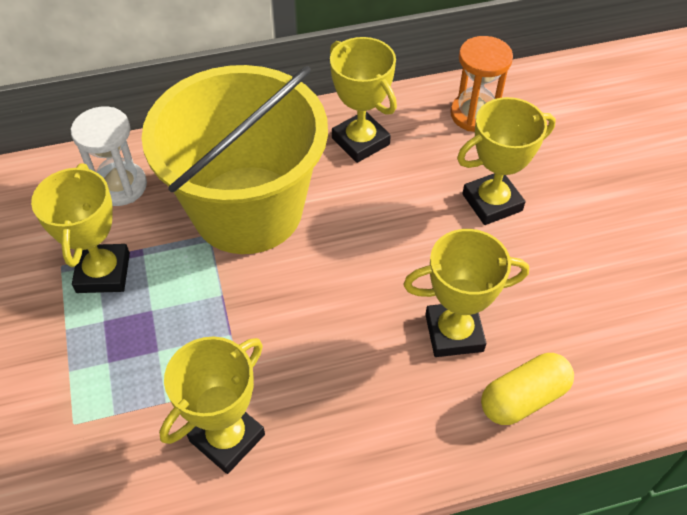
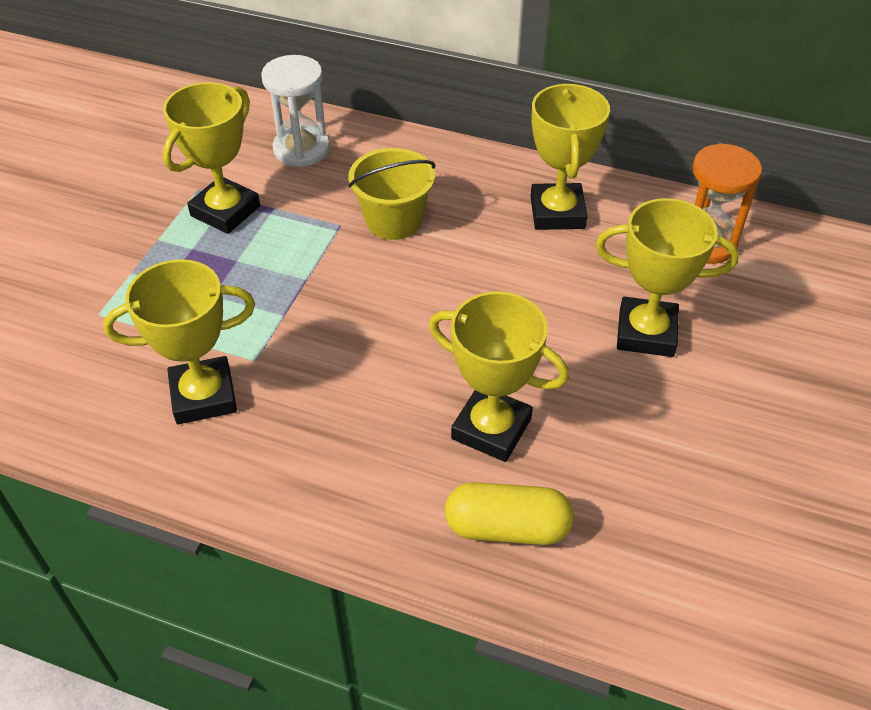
camera: 35 degrees right, 5 degrees down
(247, 209) = (393, 220): yellow bucket -> yellow bucket, size x0.45

